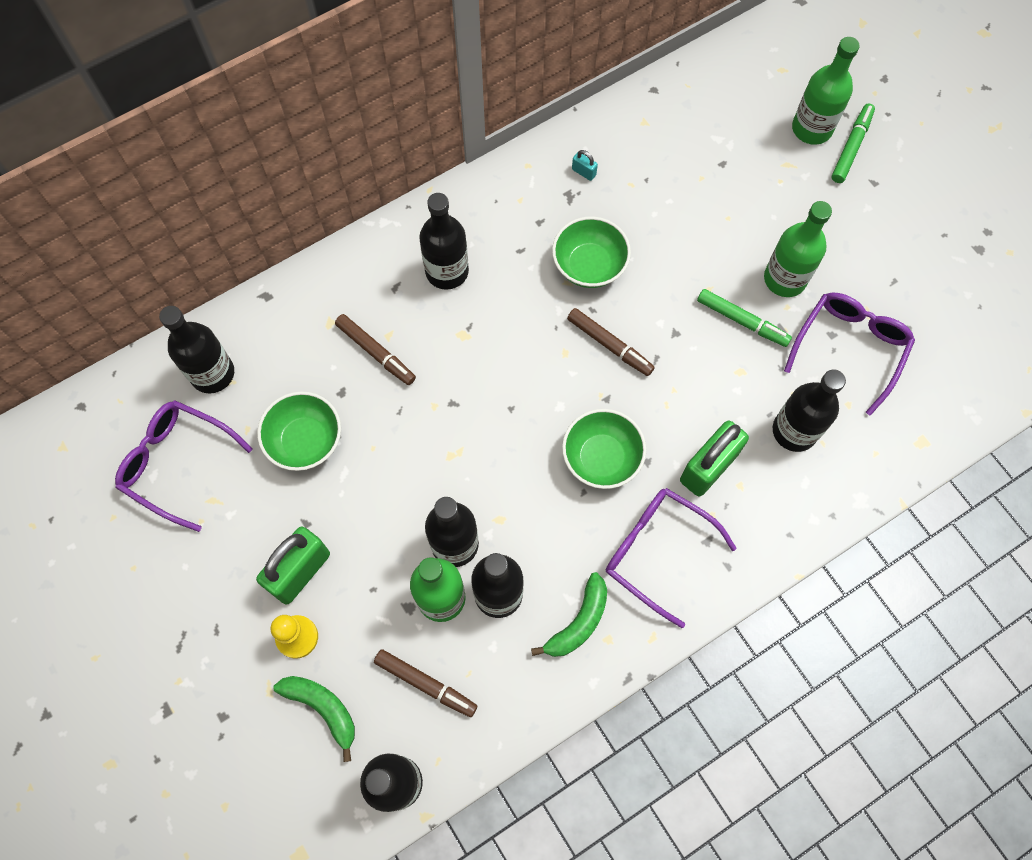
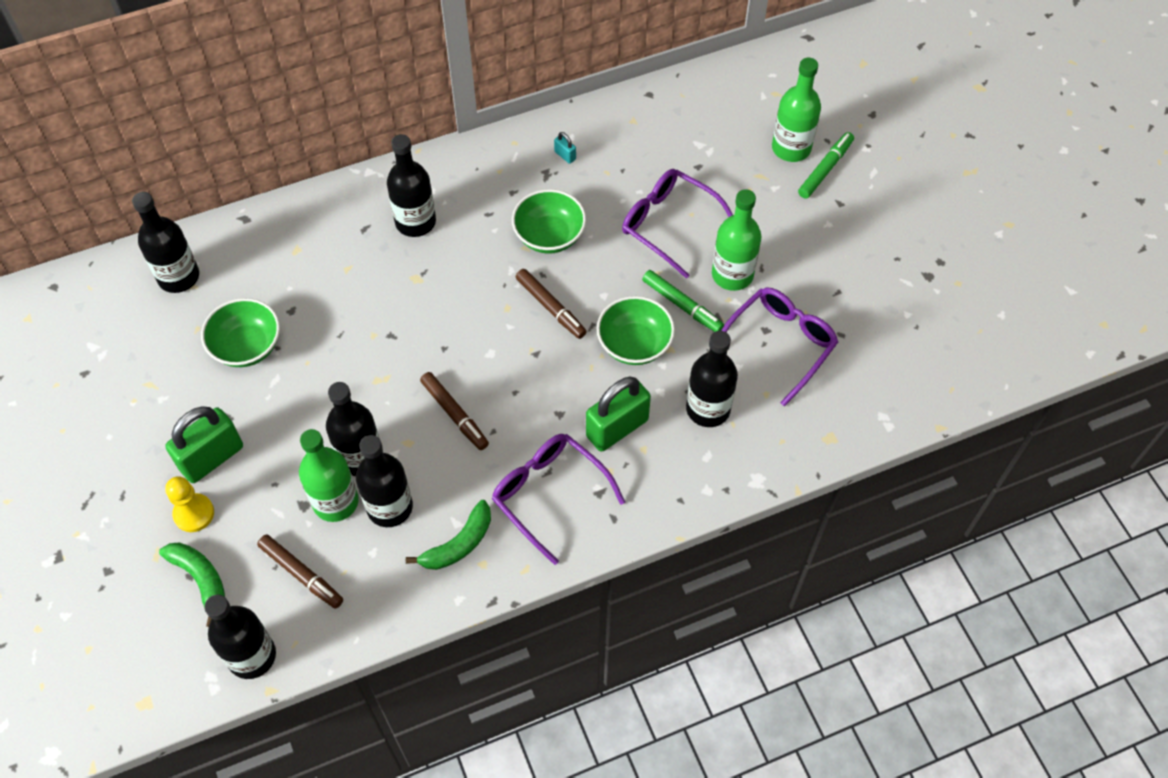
camera: 10 degrees right, 10 degrees down
(177, 463) = (126, 348): purple glasses -> purple glasses (669, 224)
(376, 352) = (332, 281): brown marker -> brown marker (454, 414)
(601, 458) = (517, 404): green bowl -> green bowl (634, 344)

